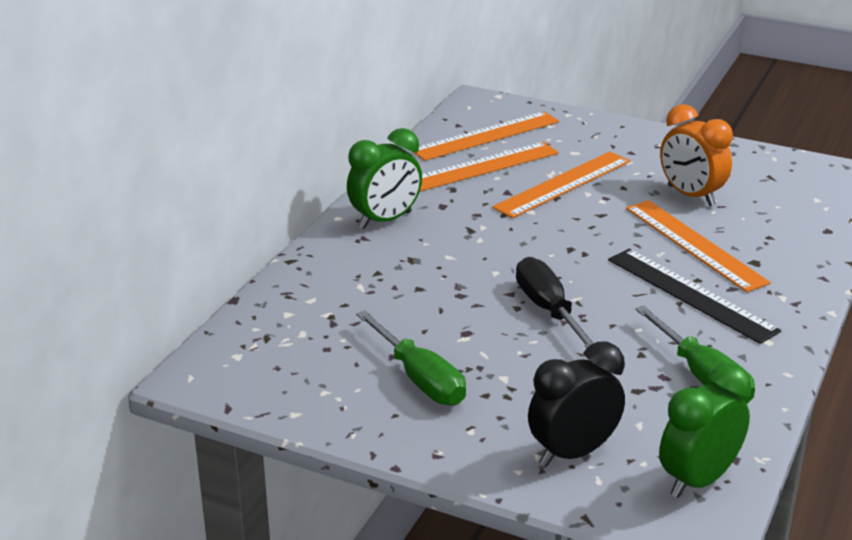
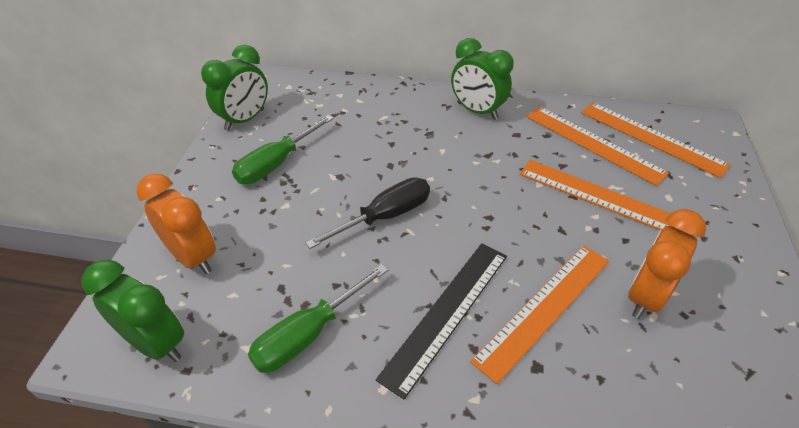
camera: 75 degrees right, 15 degrees up
(303, 400) = (245, 120): none -> green clock
(573, 453) = (193, 257): black clock -> orange clock

